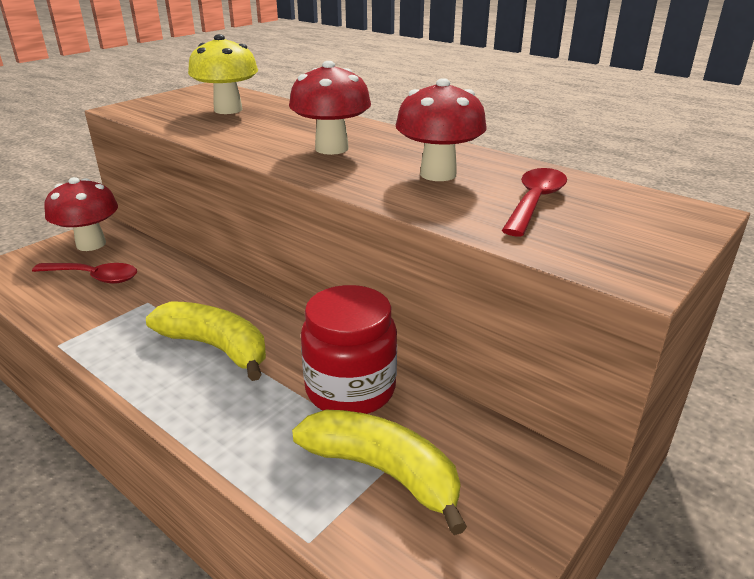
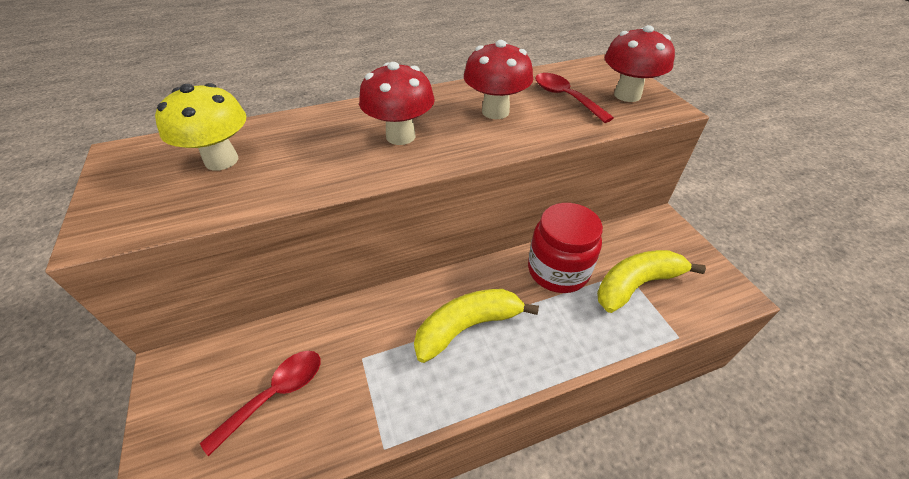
camera: 60 degrees left, 15 degrees up
(91, 244) = (194, 385): red mushroom -> red mushroom (627, 95)

